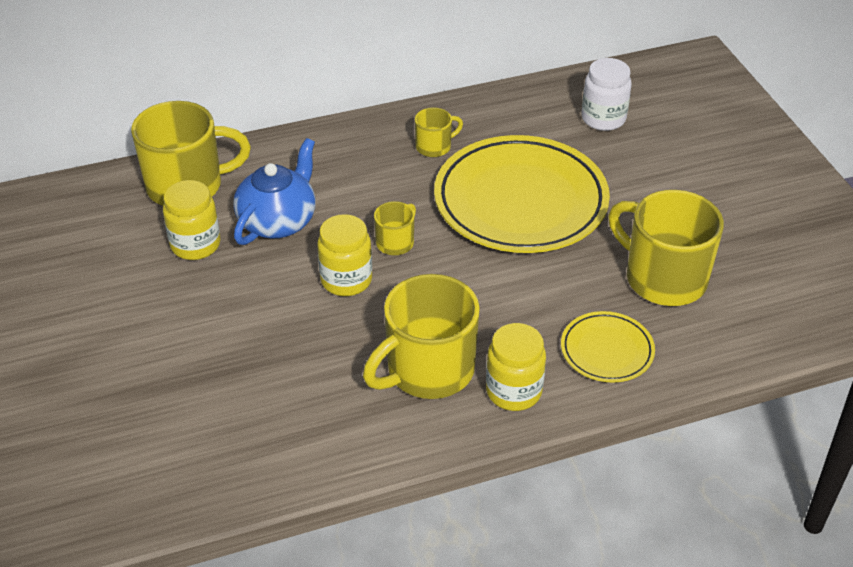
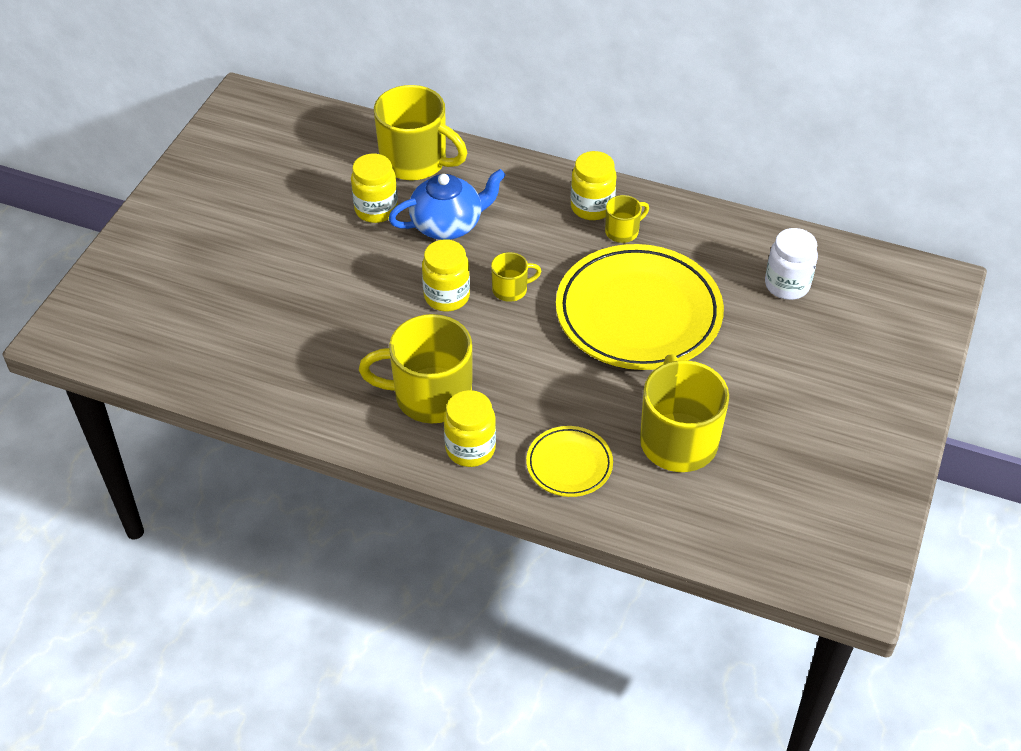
camera: 40 degrees right, 5 degrees up
(387, 142) = (592, 207): none -> yellow jar
(434, 147) = (623, 231): yellow mug -> yellow mug turned 45 degrees counterclockwise

